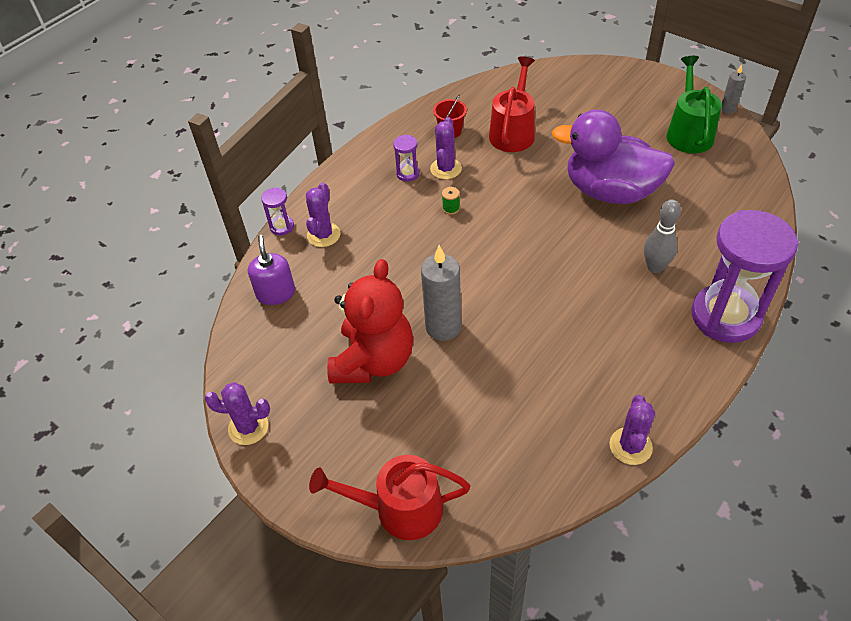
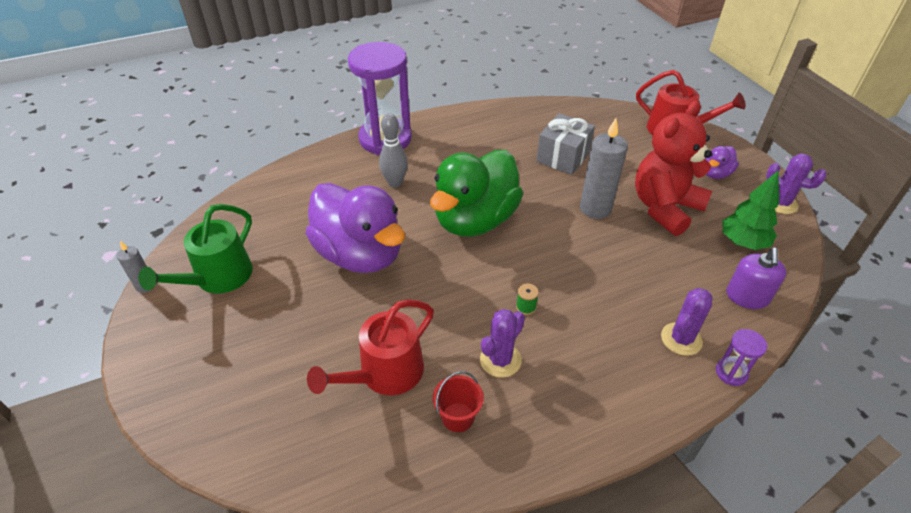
camera: 155 degrees left, 5 degrees down
(285, 351) = (742, 243): none -> green tree
(329, 443) = (715, 174): none -> purple duck
(408, 173) = (549, 375): purple hourglass -> none
(515, 384) = (563, 157): none -> grey gift
(546, 262) = (475, 220): none -> green duck
(630, 446) = (514, 108): purple cactus -> none

